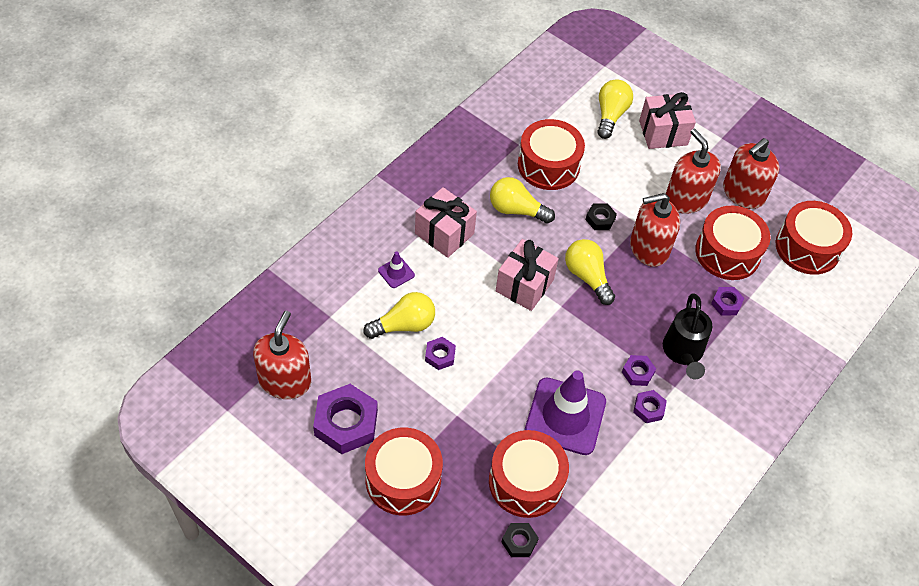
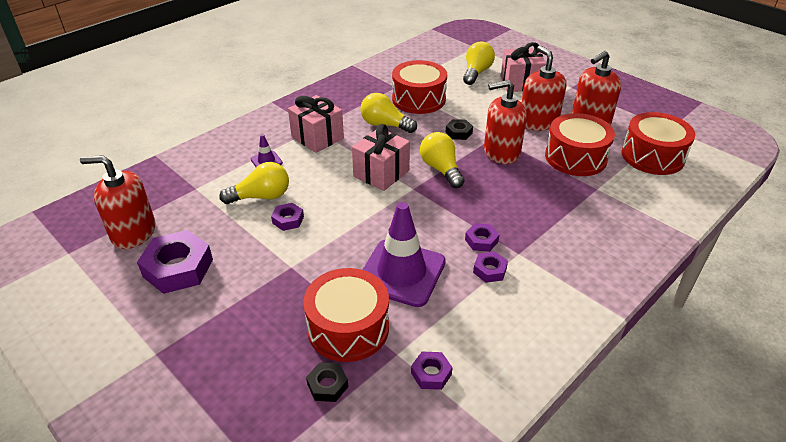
camera: 10 degrees right, 15 degrees down
(285, 381) = (133, 232): red soap dispenser -> red soap dispenser turned 105 degrees counterclockwise
(403, 479) = (218, 319): red drum -> none
(683, 353) = (529, 227): black watering can -> none
(726, 303) = (574, 192): purple nut -> purple nut (431, 374)

